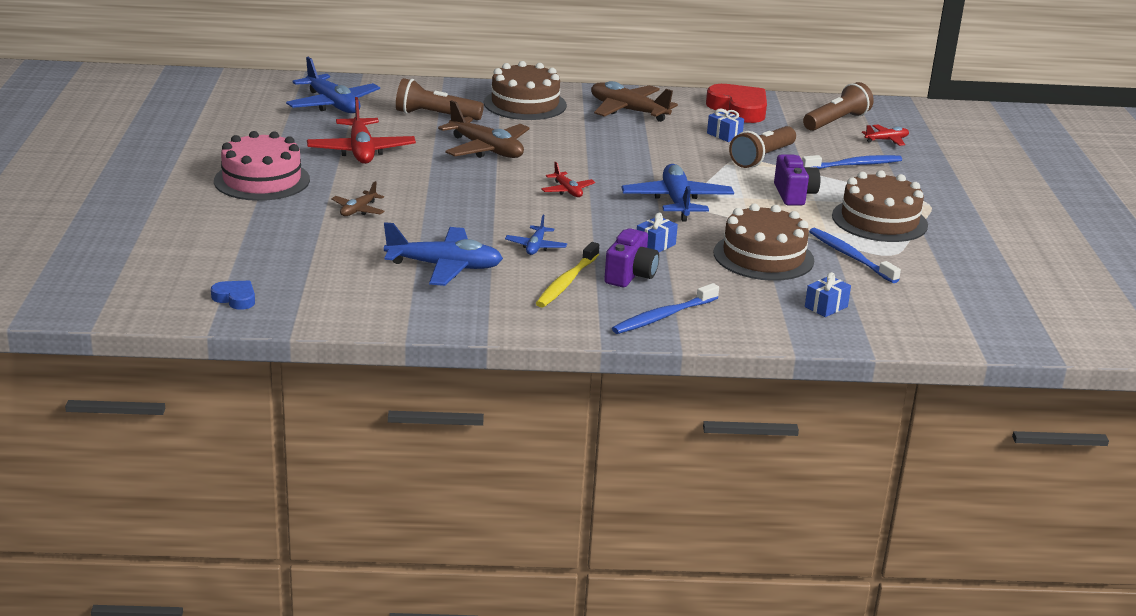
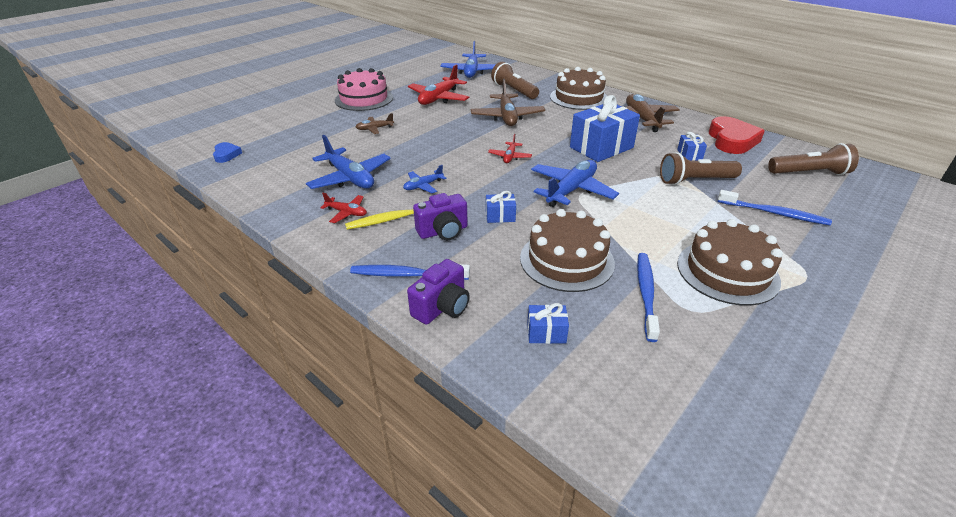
camera: 45 degrees right, 10 degrees up
(638, 153) = (601, 147): none -> blue gift
(794, 195) = (677, 219): purple camera -> purple camera (442, 307)
(886, 140) = (841, 202): red plane -> red plane (347, 213)

